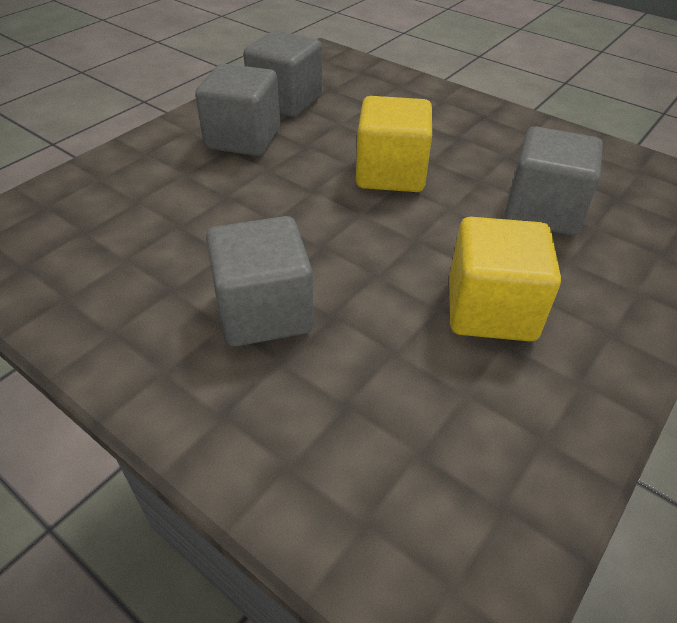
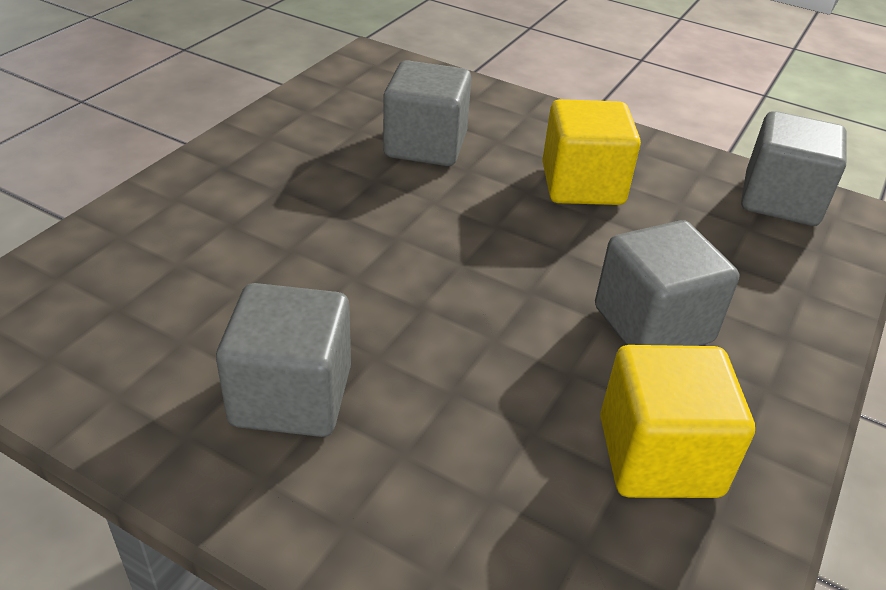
camera: 100 degrees left, 5 degrees down
(286, 101) = (159, 359): grey cube -> grey cube (780, 200)
(391, 173) = (373, 242): yellow cube -> yellow cube (659, 456)

